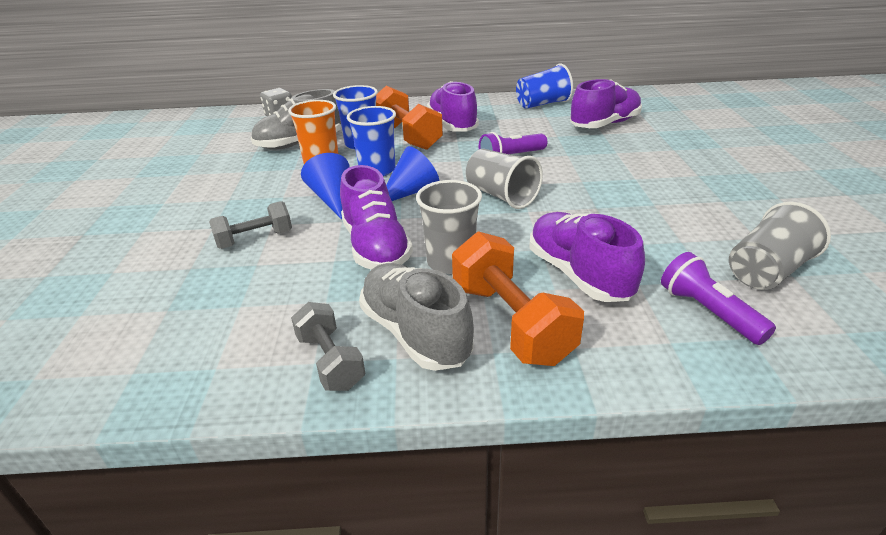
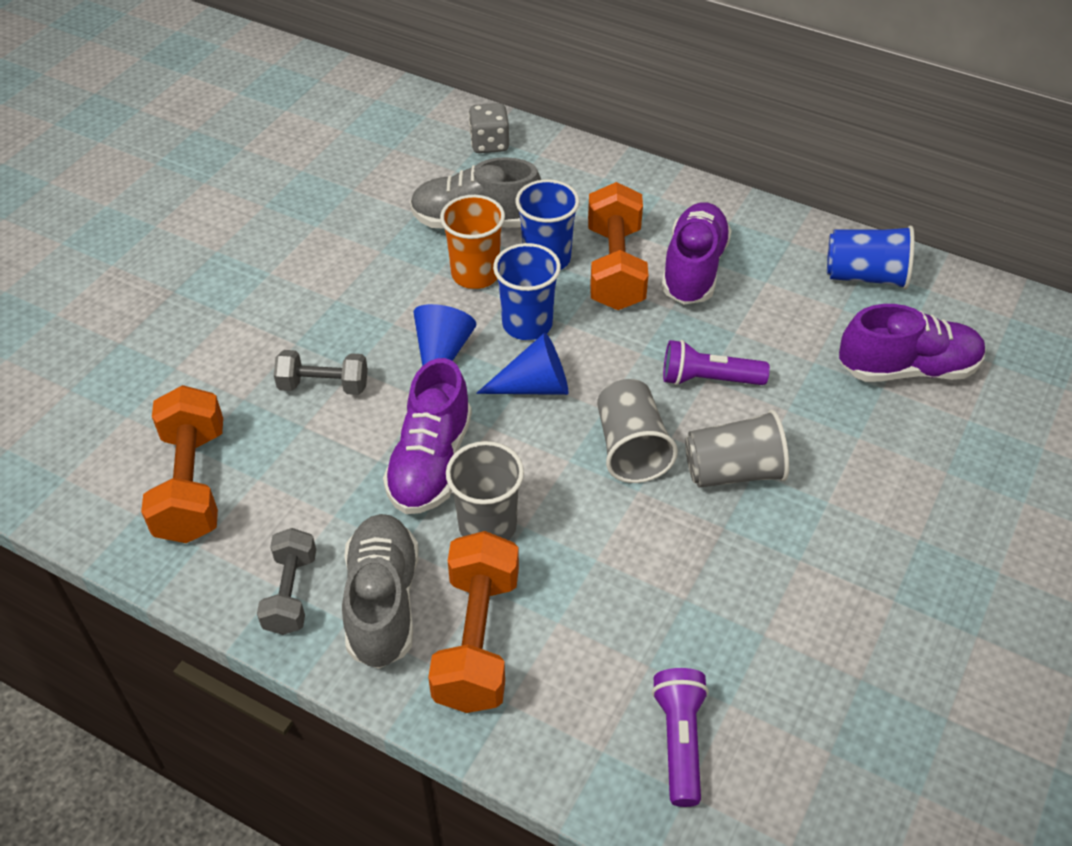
camera: 30 degrees right, 15 degrees up
(178, 331) = (192, 484): none -> orange dumbbell
(578, 274) = (599, 617): purple shoe -> none
(767, 271) = (808, 730): grey cup -> grey cup (733, 471)

